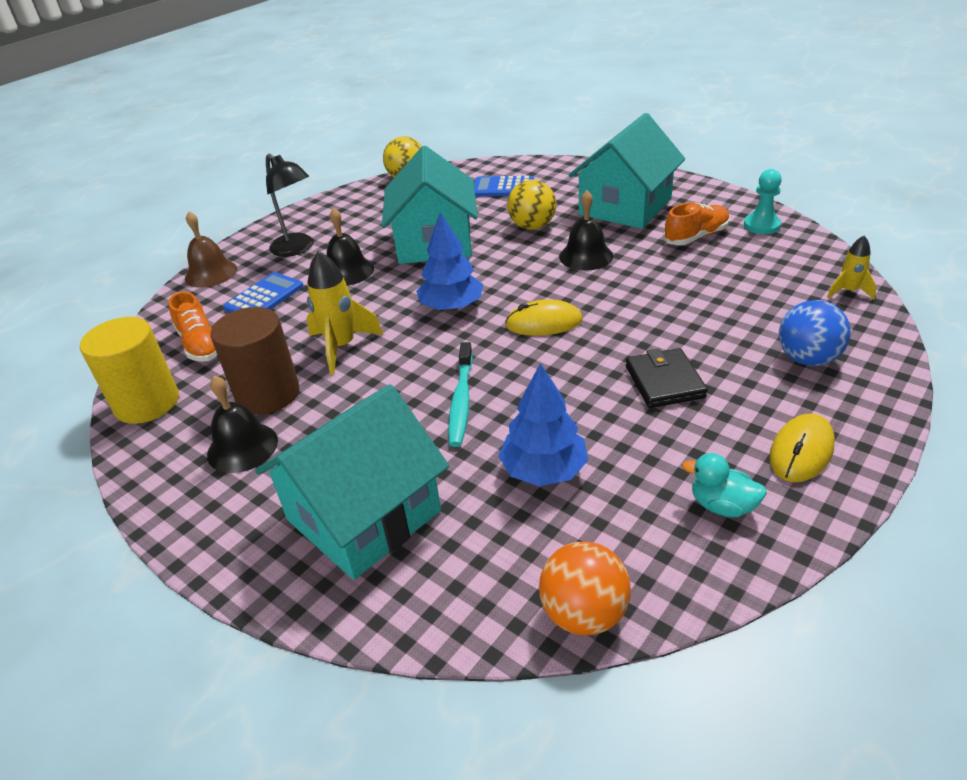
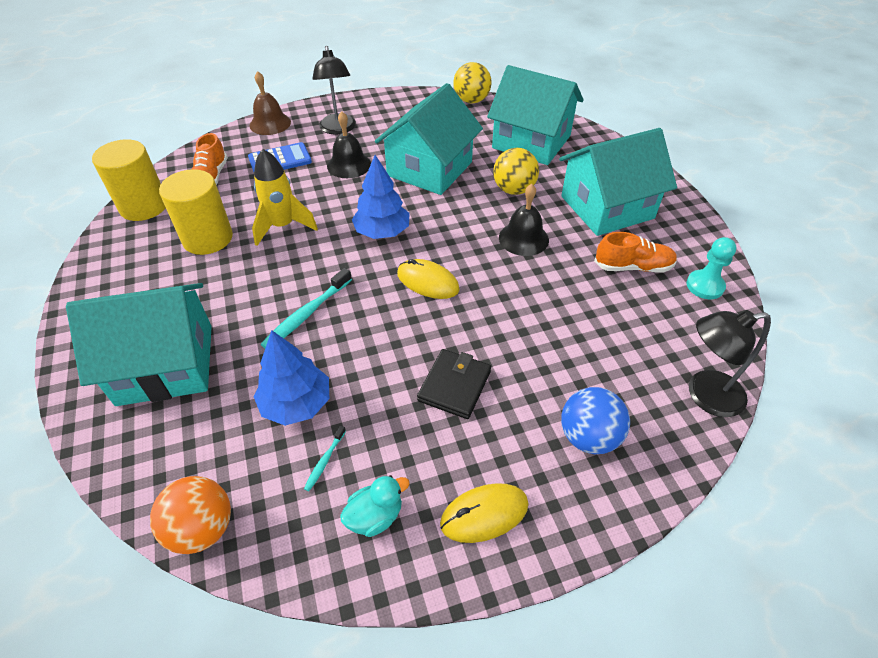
camera: 30 degrees right, 10 degrees up
(242, 447) = (157, 270): black bell -> none
(268, 394) = (207, 238): brown cylinder -> yellow cylinder
(503, 187) = (531, 142): blue calculator -> turquoise house
(627, 495) = (325, 461): none -> turquoise toothbrush
(722, 506) = (375, 516): turquoise duck -> turquoise duck turned 90 degrees clockwise
(848, 291) = (704, 395): yellow rocket -> black lamp

